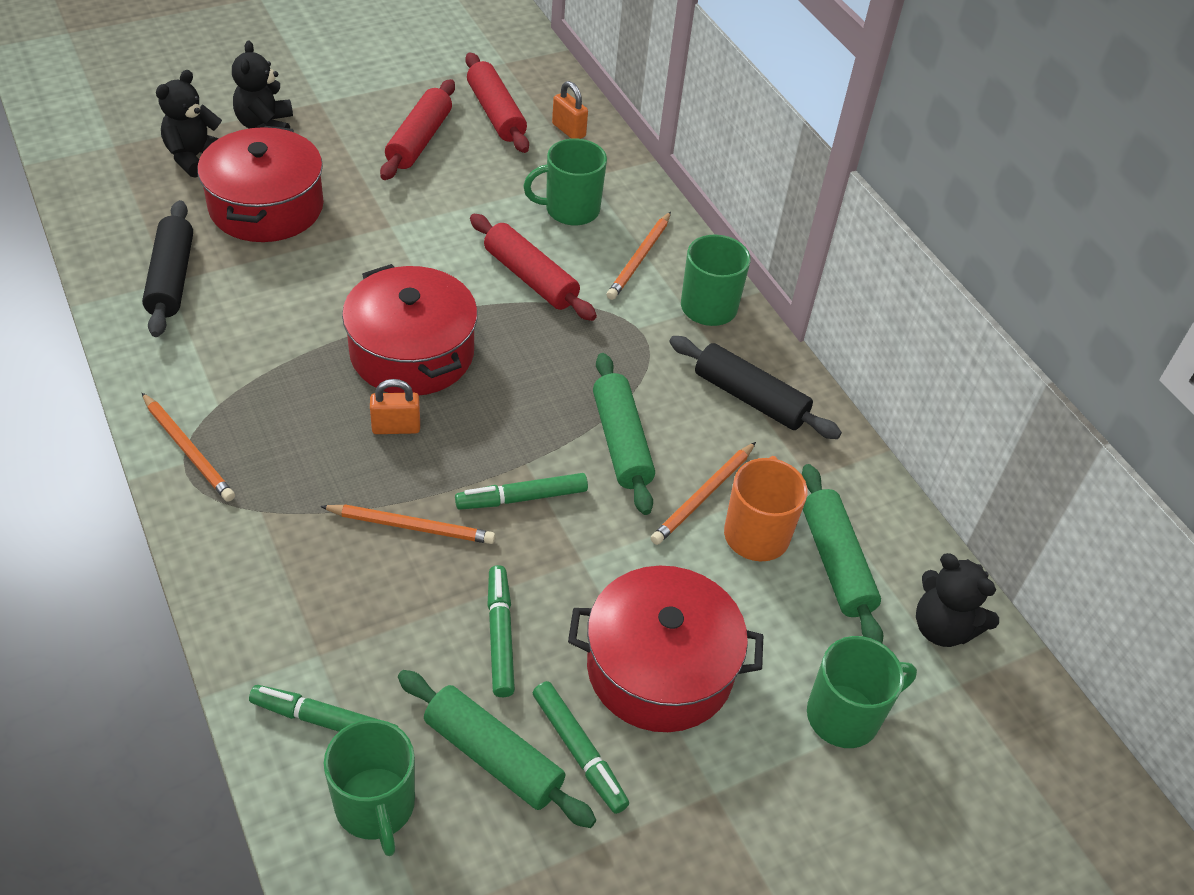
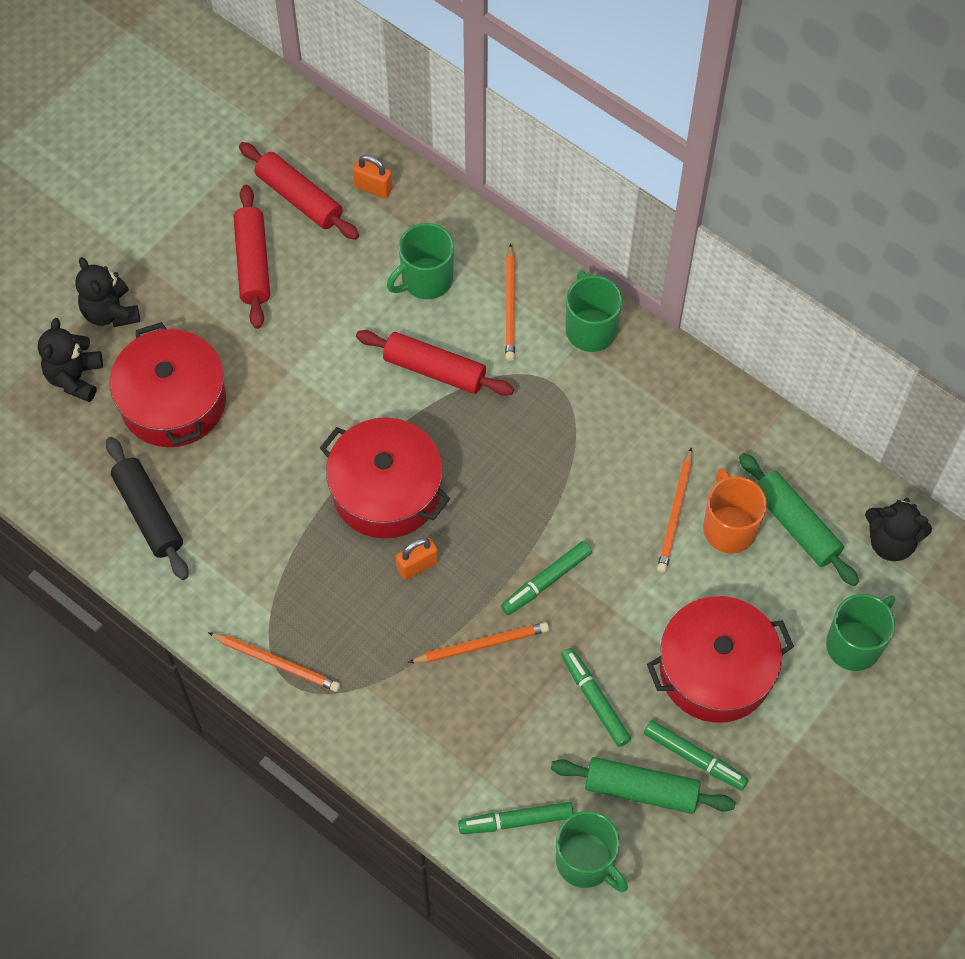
camera: 20 degrees left, 15 degrees up
(621, 442) = (591, 495): green rolling pin -> none
(750, 398) = (666, 406): black rolling pin -> none

